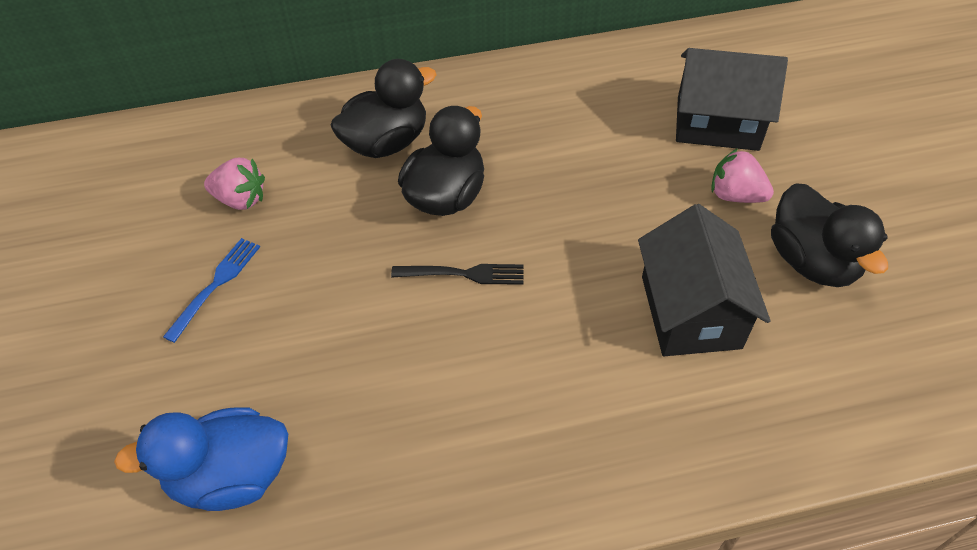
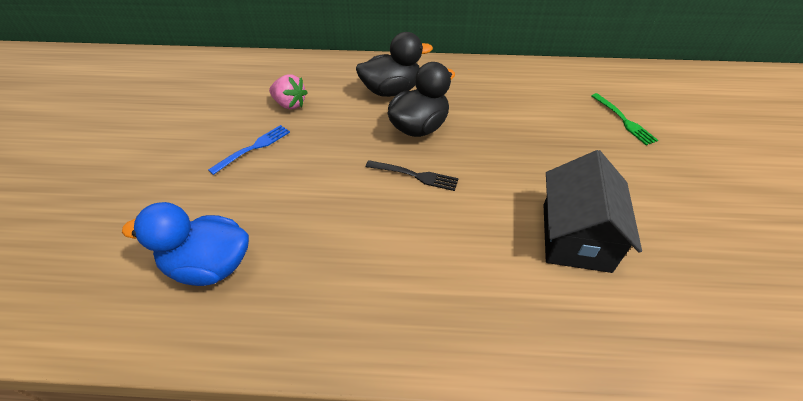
camera: 15 degrees right, 5 degrees down
(717, 123) = (623, 120): black house -> green fork
(735, 195) = (628, 167): pink strawberry -> none
(812, 261) = (682, 223): black duck -> none

